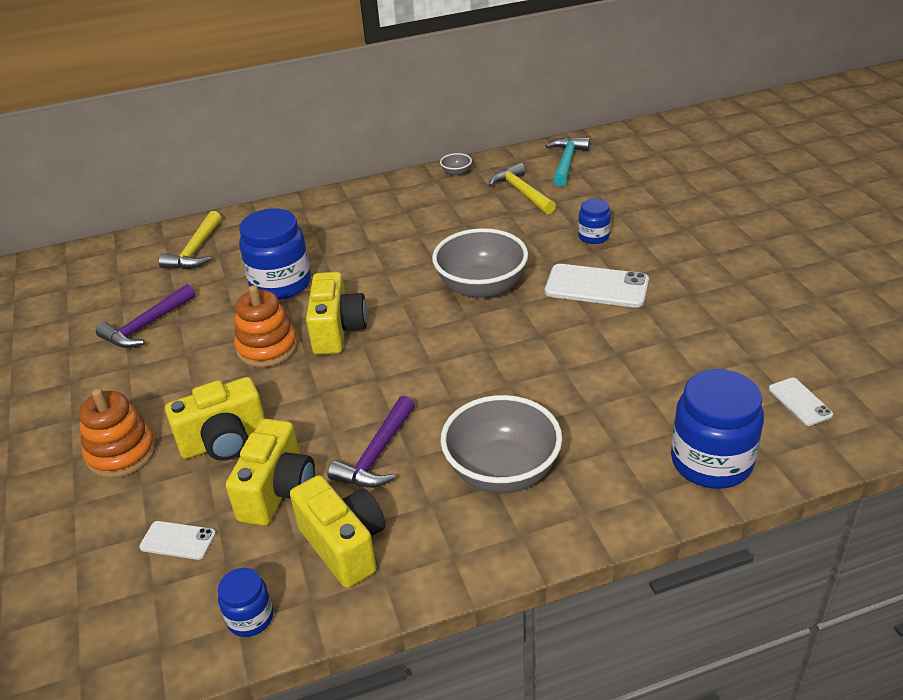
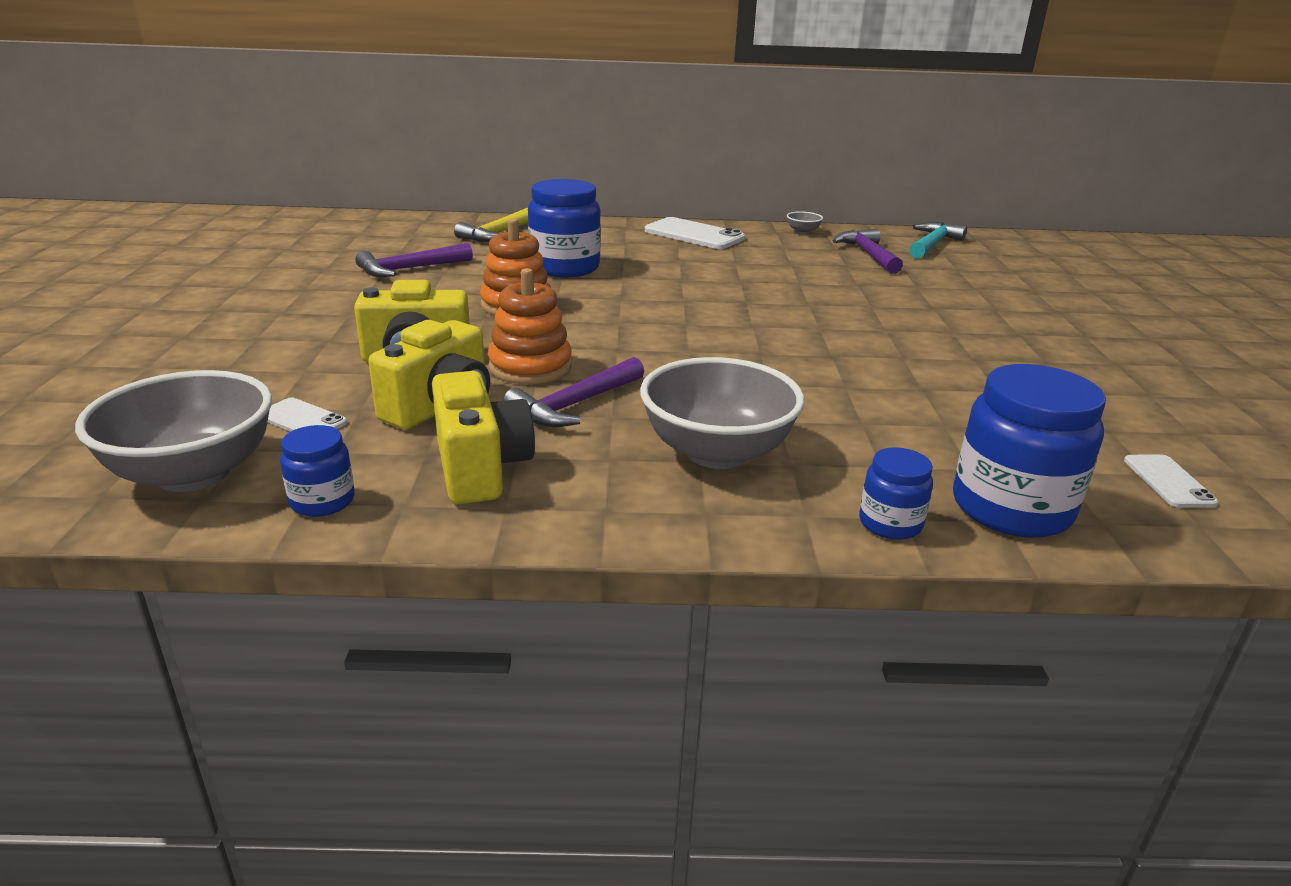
camera: 15 degrees right, 10 degrees down
(121, 453) = (306, 344): orange stacking toy -> orange stacking toy (530, 367)
(337, 331) = (599, 308): yellow camera -> none
(481, 288) = (782, 309): grey bowl -> grey bowl (193, 473)
(521, 192) = (868, 255): yellow hammer -> purple hammer
(593, 236) = (938, 297): blue jar -> blue jar (890, 523)
(596, 286) = (922, 333): white phone -> white phone (694, 234)

